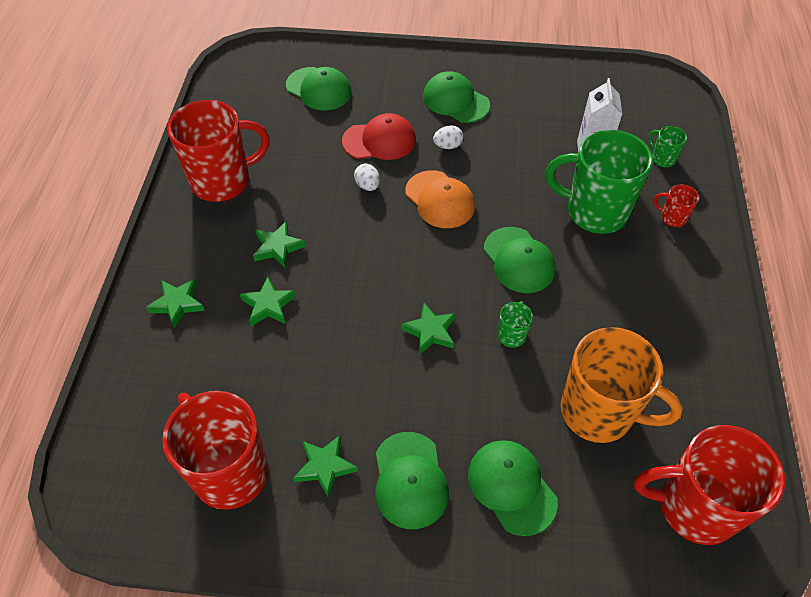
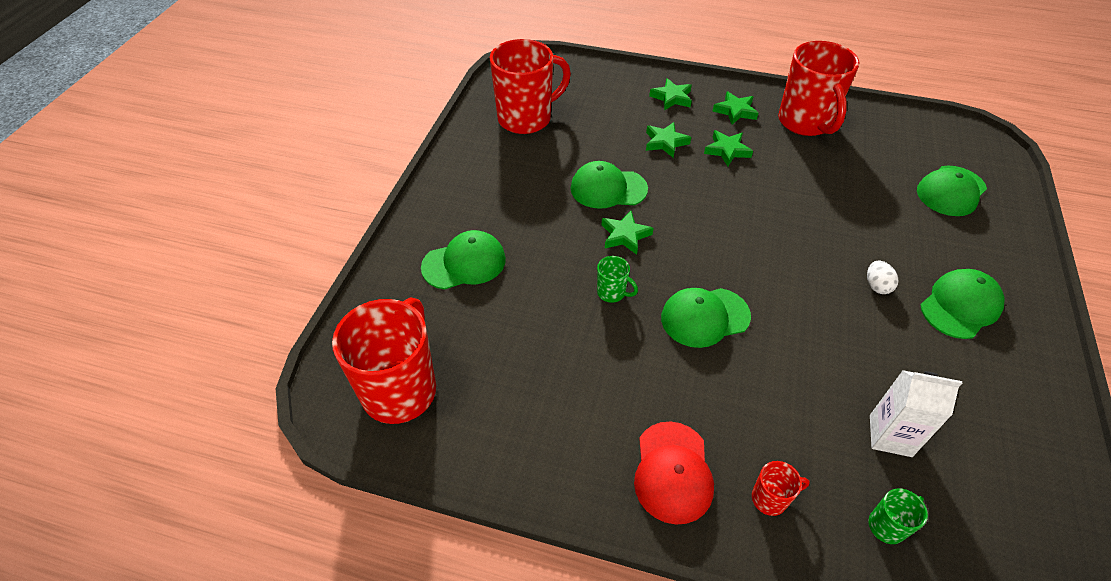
camera: 100 degrees right, 5 degrees down
(325, 466) = (515, 162): green star -> green star (735, 111)
(367, 186) = (807, 214): white egg -> none
(379, 141) = (876, 230): red cap -> red cap (673, 472)
(410, 480) = (490, 205): green cap -> green cap (608, 188)
(439, 199) = (790, 266): orange cap -> none
(594, 212) = (778, 408): green mug -> none
(599, 412) = (514, 341): orange mug -> none
(672, 217) = (770, 499): red mug -> red mug turned 45 degrees clockwise

